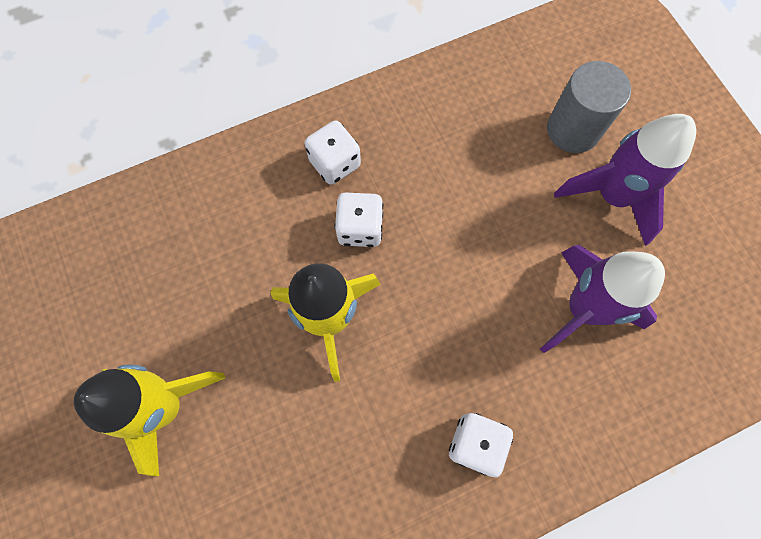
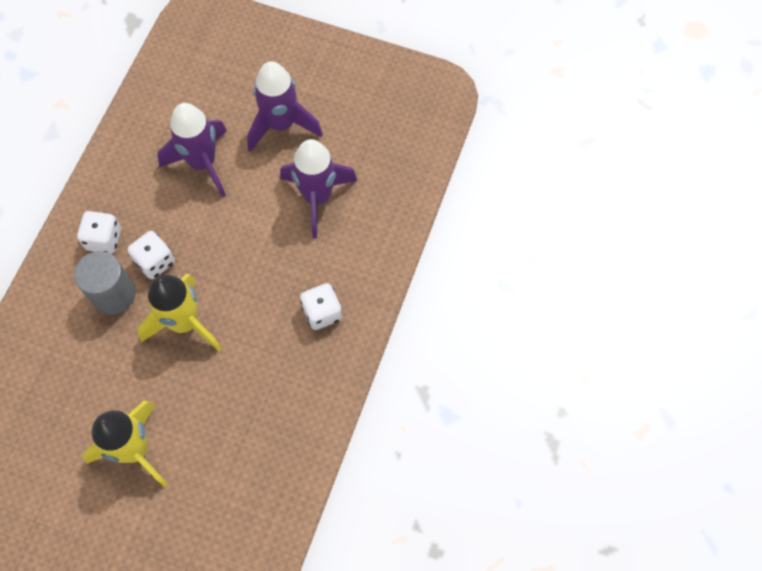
camera: 45 degrees left, 5 degrees down
(495, 169) = (203, 163): none -> purple rocket
(573, 130) = (227, 105): grey cylinder -> grey cylinder (114, 294)

